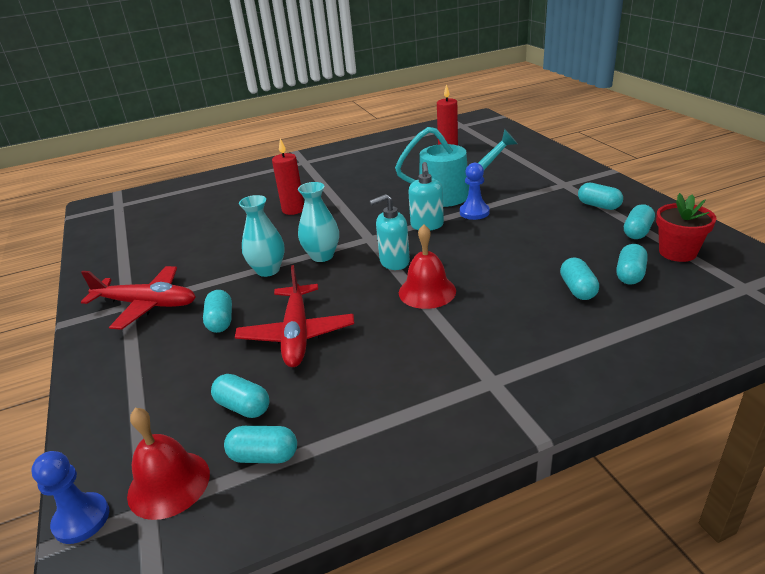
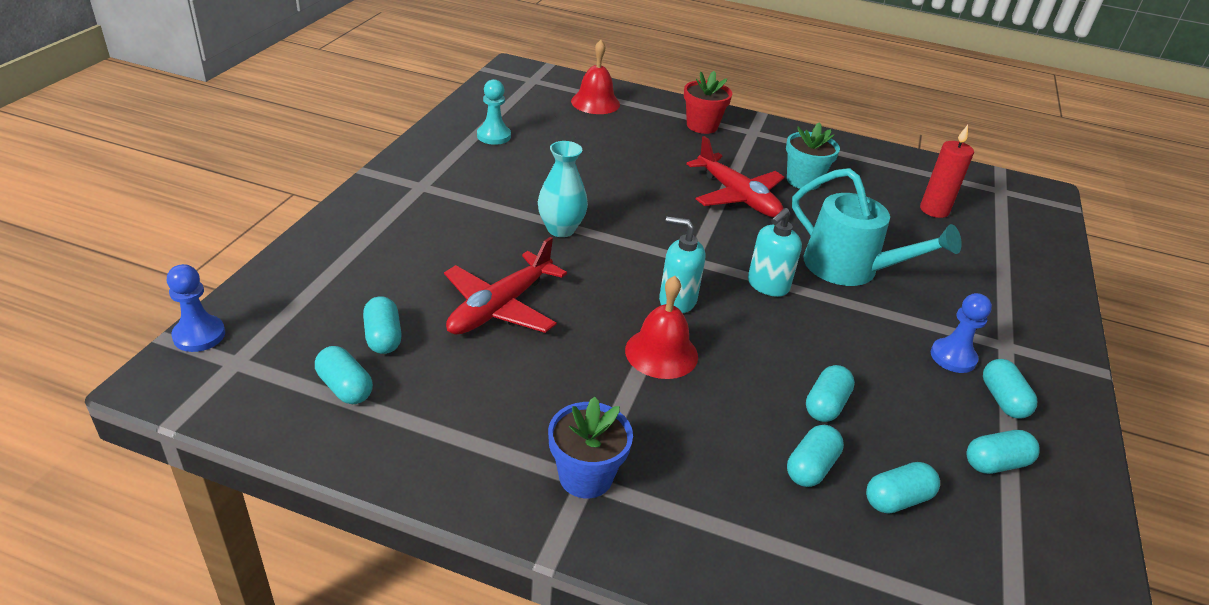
camera: 35 degrees right, 5 degrees up
(138, 248) = (494, 136): none -> turquoise pawn
(146, 304) = (434, 195): red plane -> red plane (737, 196)
(169, 484) = (269, 355): red bell -> red bell (595, 102)
(220, 321) = (463, 251): turquoise capsule -> turquoise capsule (826, 405)
(293, 210) = (667, 181): red candle -> none
(322, 256) = (624, 248): turquoise vase -> none
(367, 170) = (803, 181): none -> turquoise flower pot
(474, 212) = (840, 305): blue pawn -> blue pawn (953, 357)
(489, 380) = (585, 476): none -> blue flower pot
(677, 252) = (1003, 523): red flower pot -> red flower pot (702, 126)

